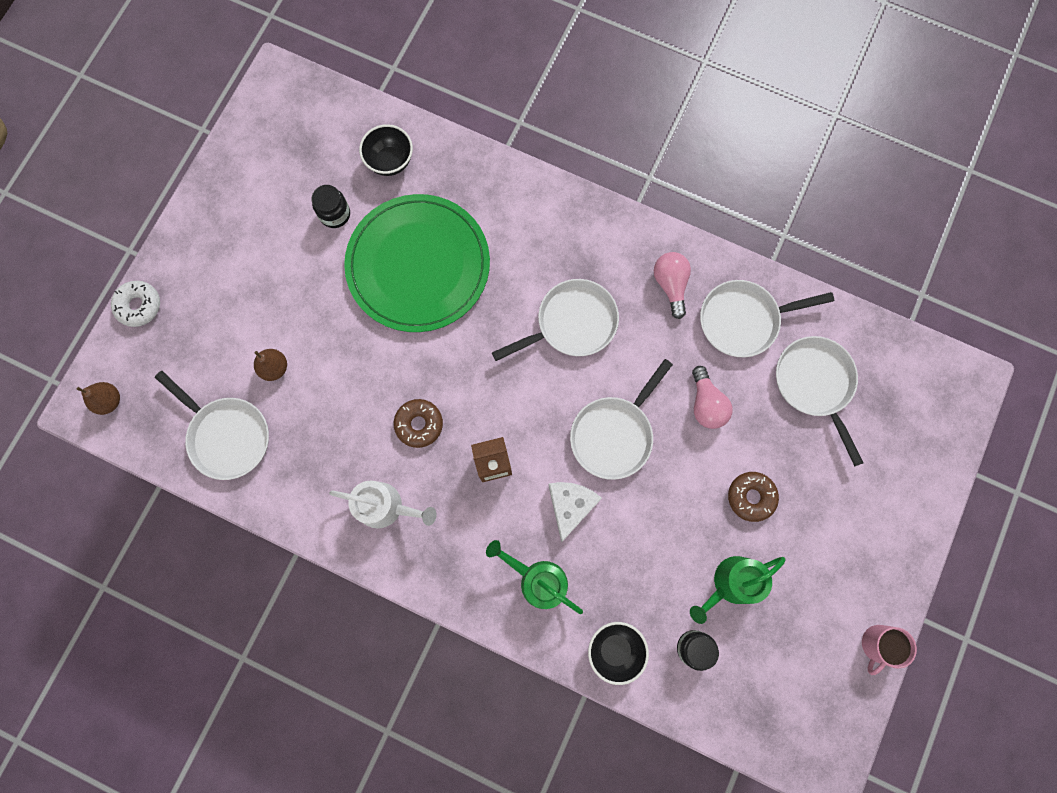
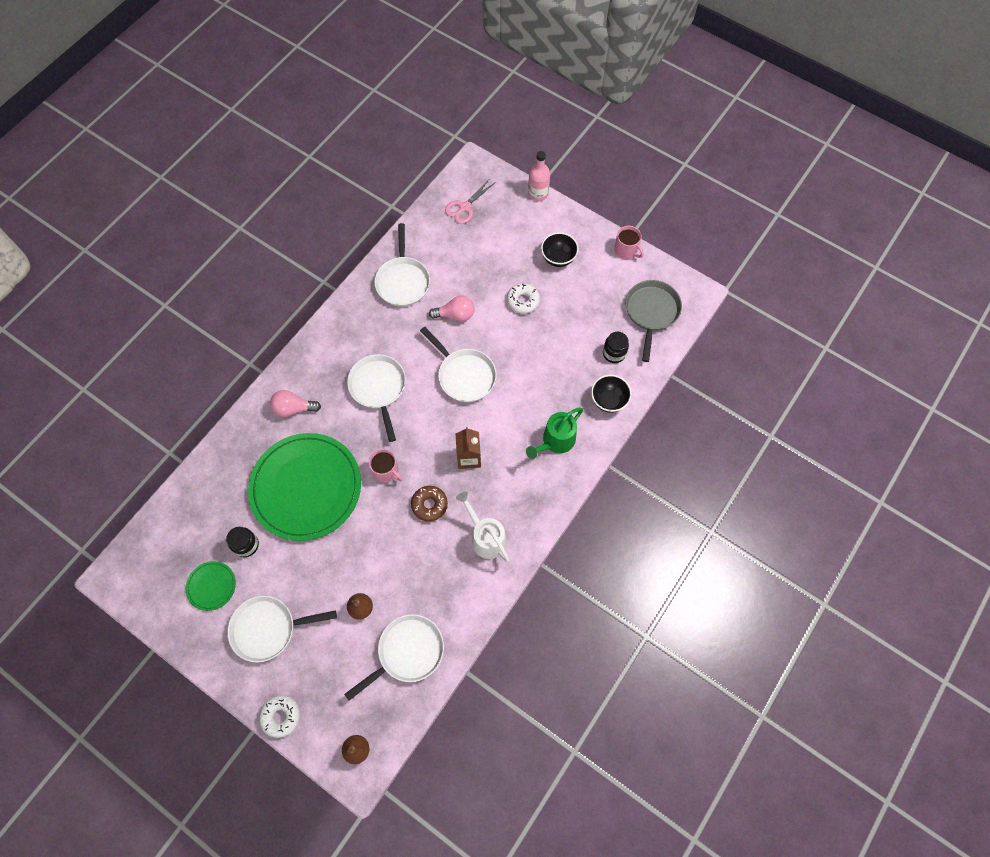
camera: 80 degrees left, 10 degrees down
(280, 189) = (211, 586): none -> green plate
(385, 506) = (486, 537): white watering can -> white watering can turned 60 degrees counterclockwise
(390, 161) = (214, 496): black bowl -> black bowl (558, 258)
(456, 359) = (386, 471): none -> pink mug
(570, 506) = (508, 412): white cheese -> none
(670, 285) = (366, 320): pink light bulb -> pink light bulb (293, 408)
(731, 583) = (576, 323): green watering can -> none
(751, 497) = (523, 301): brown donut -> white donut
(776, 698) = (651, 313): none -> grey pan
(815, 385) = (456, 249): white pan -> white pan (268, 629)
(890, 382) = (464, 207): none -> pink scissors
(946, 489) = (538, 193): none -> pink bottle

